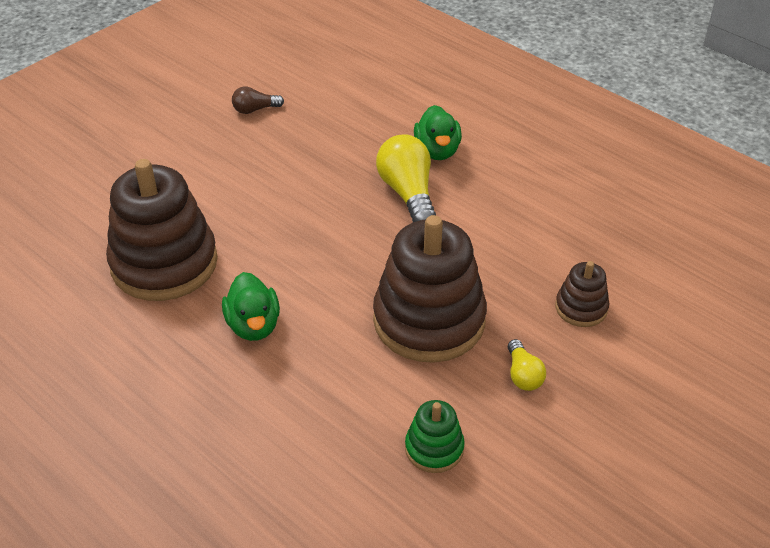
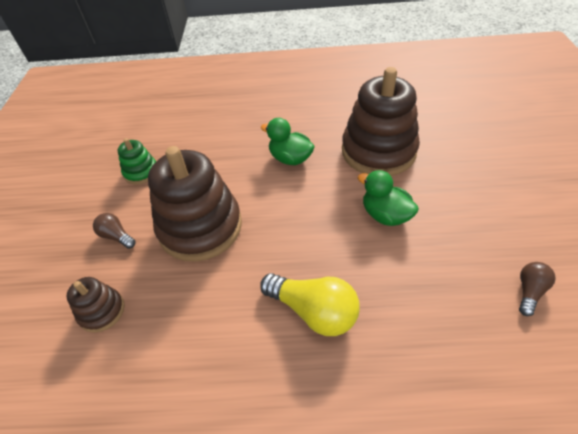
camera: 140 degrees right, 5 degrees up
(437, 151) = (343, 383): green duck -> green duck (385, 215)
(523, 375) = (116, 236): yellow light bulb -> brown light bulb

